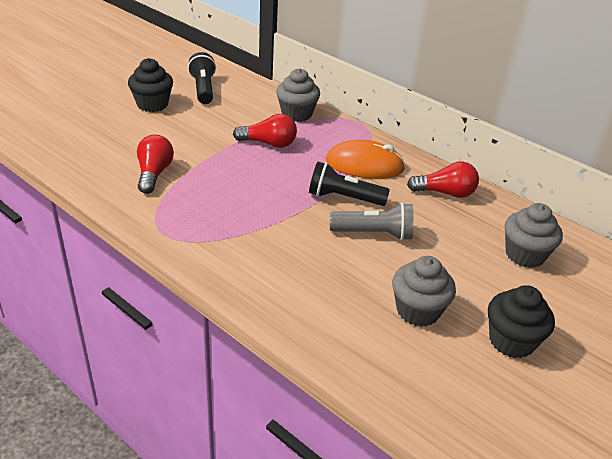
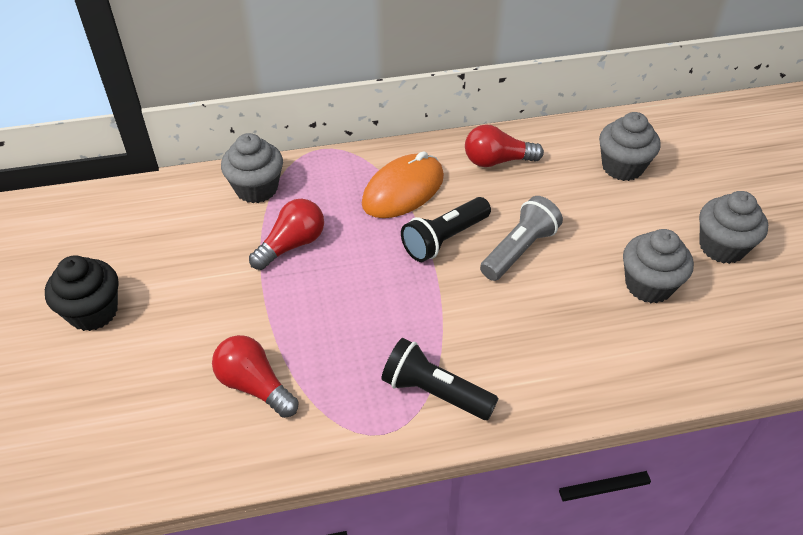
camera: 50 degrees left, 10 degrees up
(203, 89) = (112, 242): black flashlight -> black flashlight (435, 392)
(445, 193) = (497, 161): red light bulb -> red light bulb turned 135 degrees counterclockwise
(511, 341) = (722, 247): black cupcake -> grey cupcake

